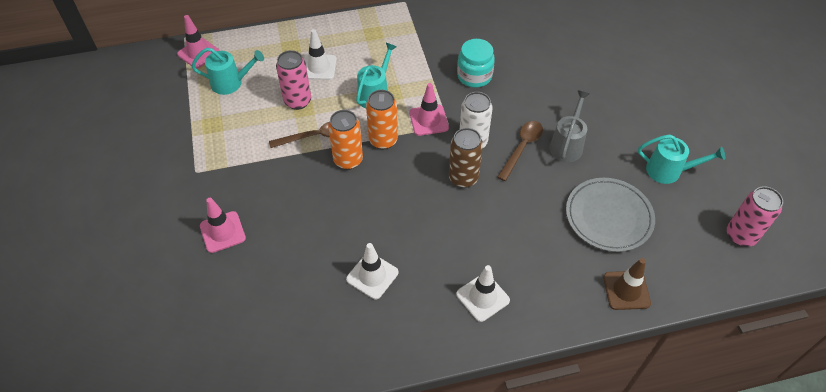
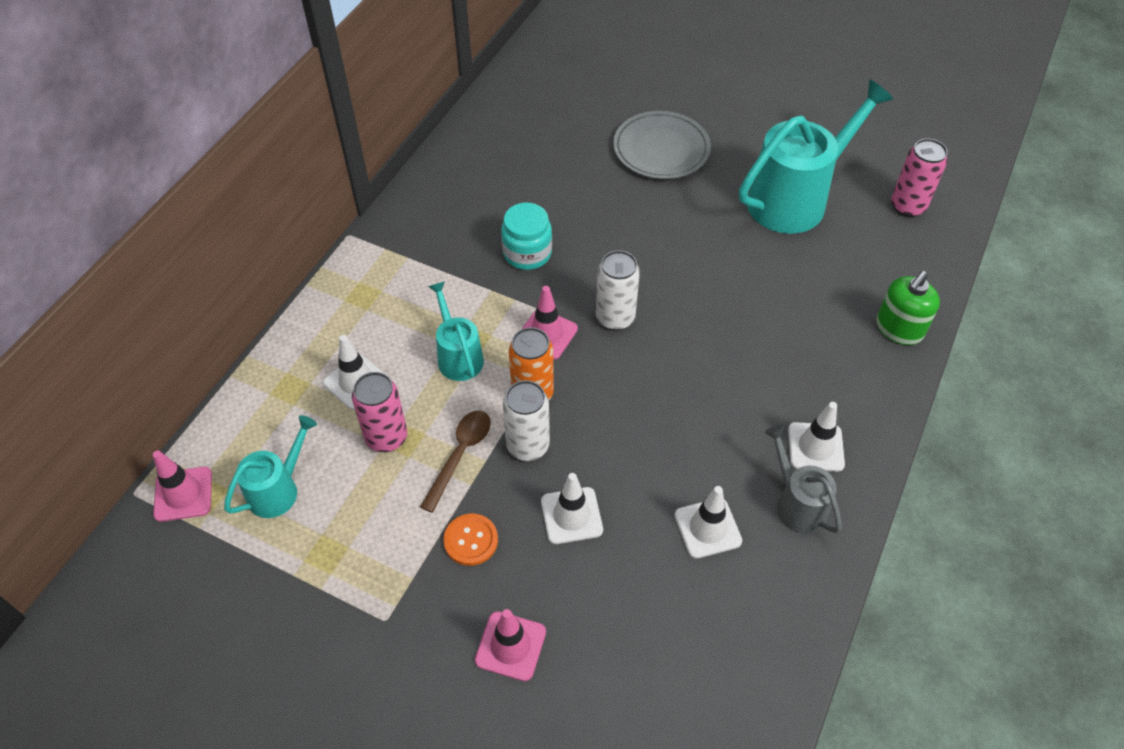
camera: 50 degrees left, 0 degrees up
(269, 175) = (471, 540): none -> orange button
(322, 207) = (571, 515): none -> white traffic cone
(348, 160) = (528, 446): orange can -> white can
(463, 178) = (654, 359): brown can -> none
(522, 148) = (662, 284): brown spoon -> none
(567, 144) = (693, 246): grey watering can -> grey watering can (796, 503)
(608, 217) = (807, 280): grey plate -> grey plate (661, 149)
(626, 290) = (899, 329): brown traffic cone -> green soap dispenser
(669, 171) = (795, 198): turquoise watering can -> turquoise watering can, size x1.91

